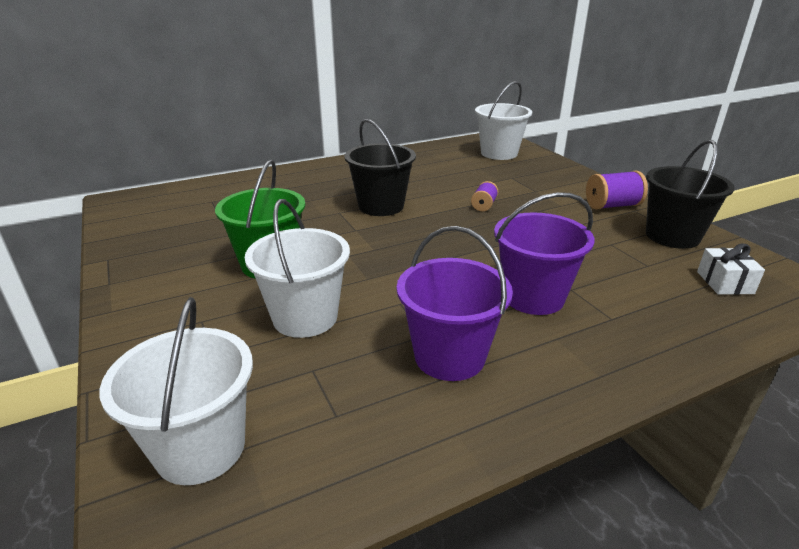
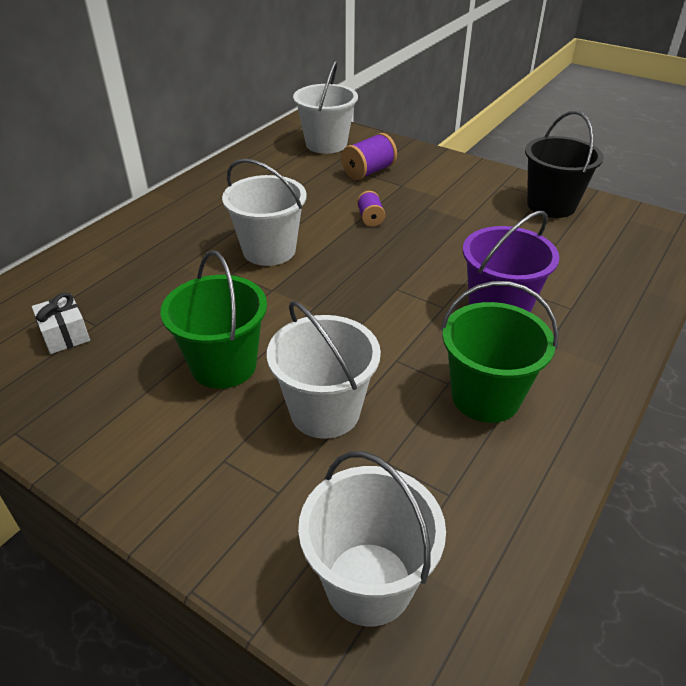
camera: 30 degrees left, 10 degrees up
(381, 206) = (269, 250): black bucket -> white bucket
(449, 356) = (485, 397): purple bucket -> green bucket
(612, 206) = (481, 184): purple spool -> purple spool (368, 172)
(724, 282) = (619, 242): white gift -> white gift (65, 335)

